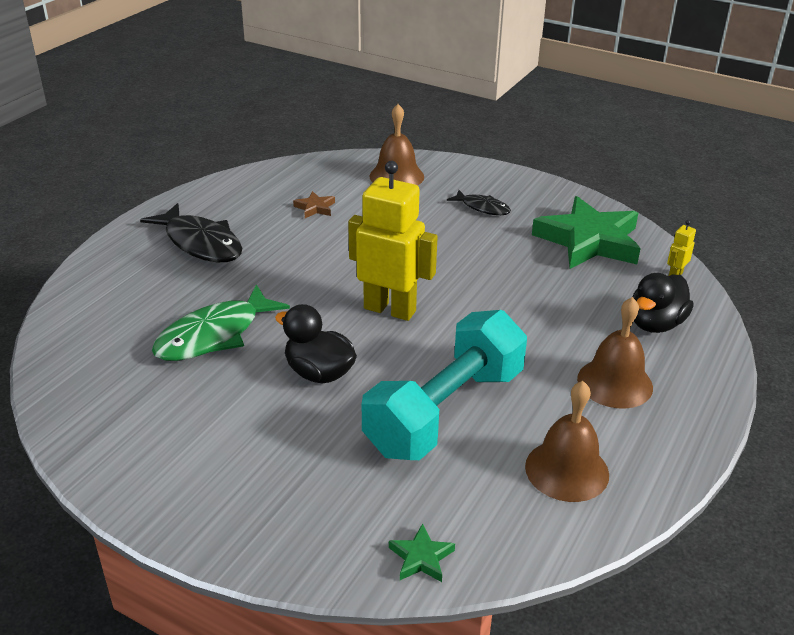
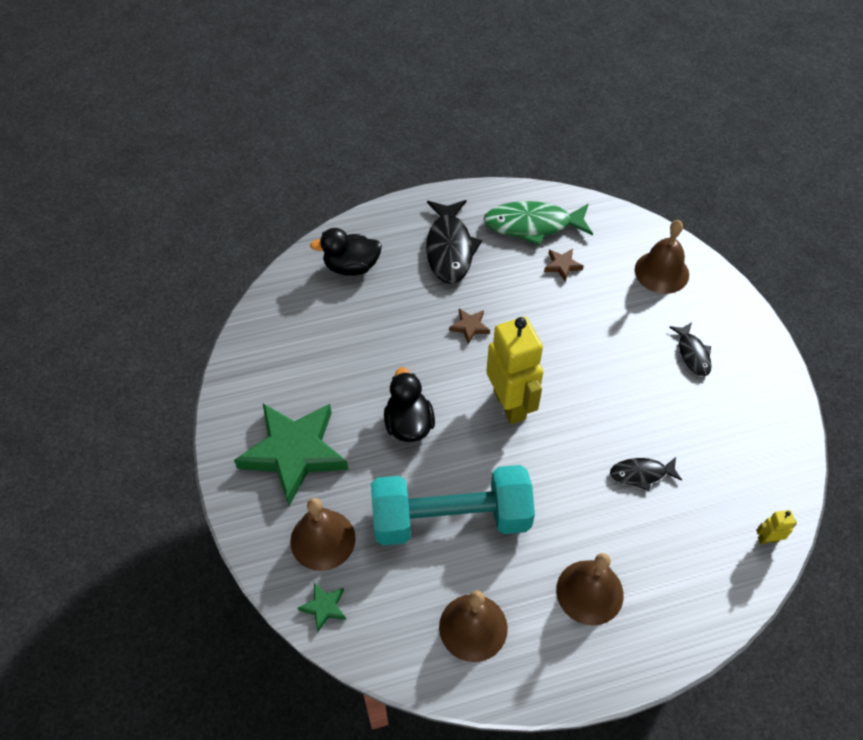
camera: 45 degrees right, 20 degrees up
(214, 335) = (379, 342): green fish -> green fish (533, 225)
(287, 281) = (469, 327): none -> brown star
(349, 508) = (322, 539): none -> brown bell
(546, 291) = (641, 474): none -> black fish
(589, 241) = (739, 451): green star -> green star (294, 453)
(655, 324) = (688, 569): black duck -> black duck (351, 266)

